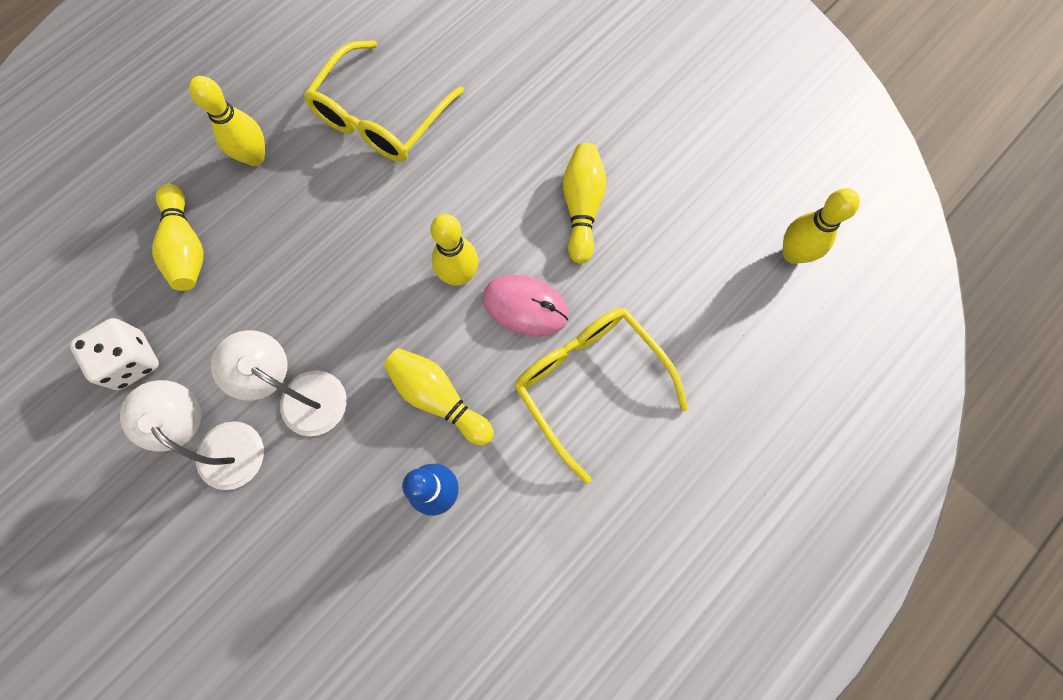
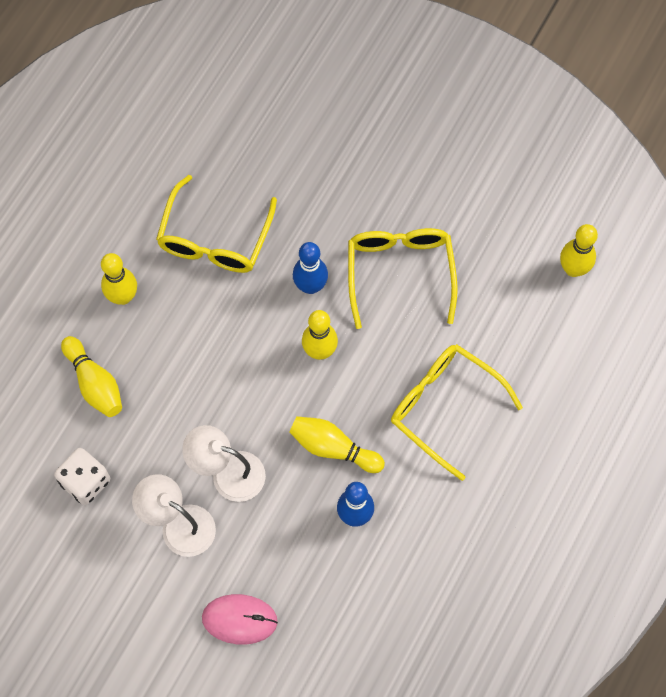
camera: 15 degrees left, 5 degrees down
(472, 197) = (310, 286): none -> blue bowling pin
(525, 306) = (379, 362): pink mouse -> pink mouse (239, 619)
(582, 207) = (400, 273): yellow bowling pin -> yellow glasses

